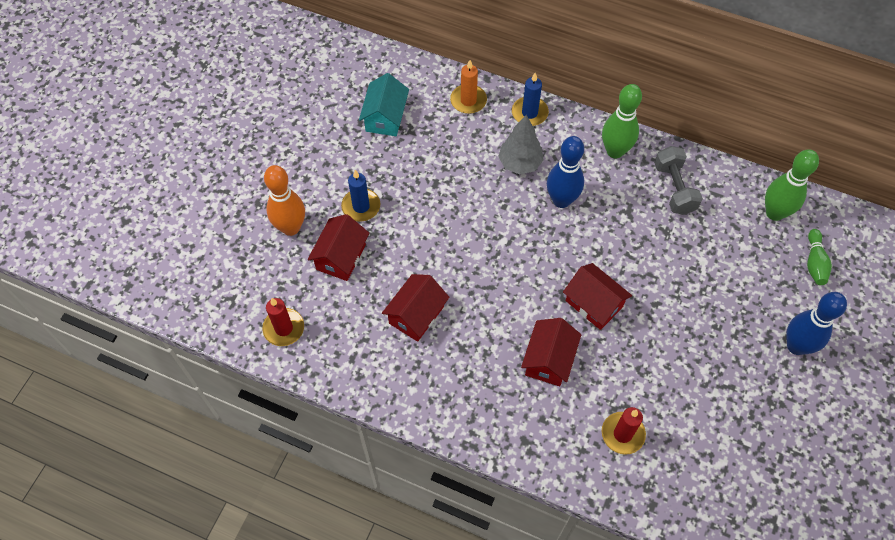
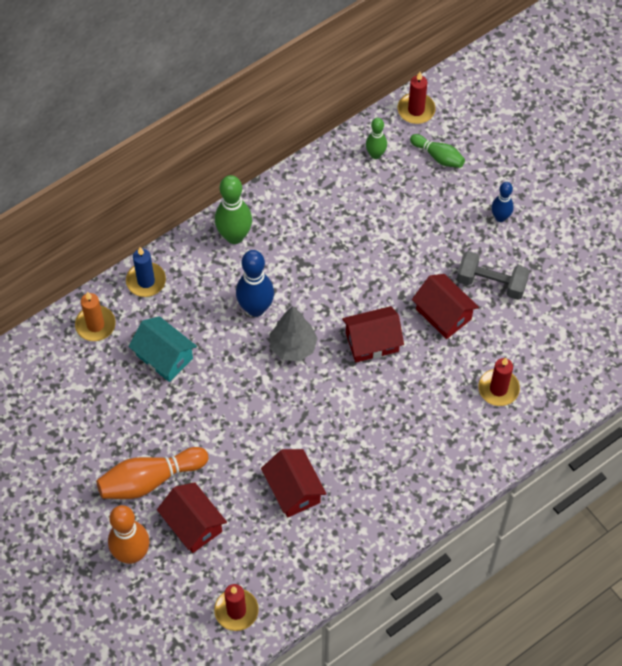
camera: 60 degrees left, 0 degrees up
(361, 206) = (150, 480): blue candle -> orange bowling pin
(385, 117) = (63, 407): turquoise house -> turquoise house (164, 357)
(520, 163) = (195, 320): grey tree -> grey tree (293, 347)
(549, 360) = (401, 407): red house -> red house (443, 314)
(674, 188) = (303, 213): grey dumbbell -> grey dumbbell (491, 283)
(774, 213) = (375, 154): green bowling pin -> green bowling pin, size x0.60
(796, 346) = (500, 217): blue bowling pin -> blue bowling pin, size x0.60
(845, 221) = (416, 110): none -> red candle

